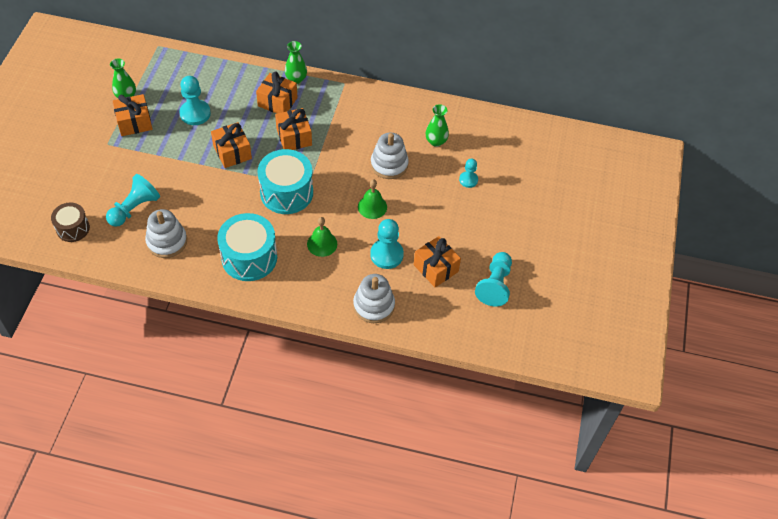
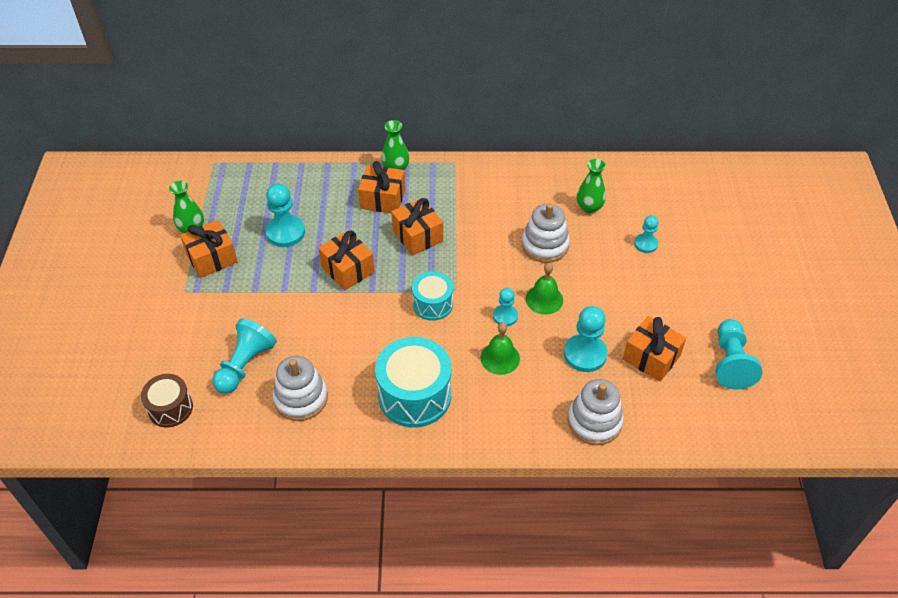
camera: 10 degrees left, 5 degrees down
(286, 192) = (432, 304): turquoise drum -> turquoise drum, size x0.59
(337, 213) = (505, 316): none -> turquoise pawn

